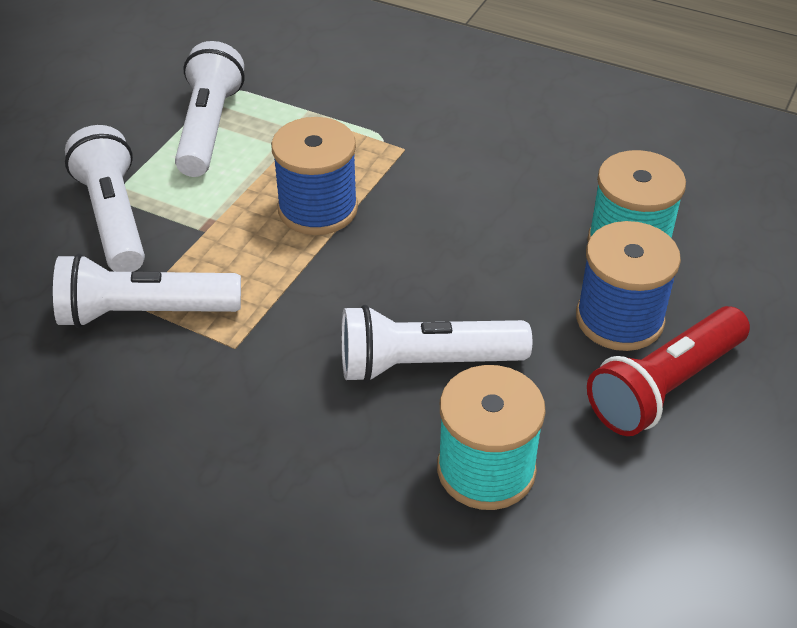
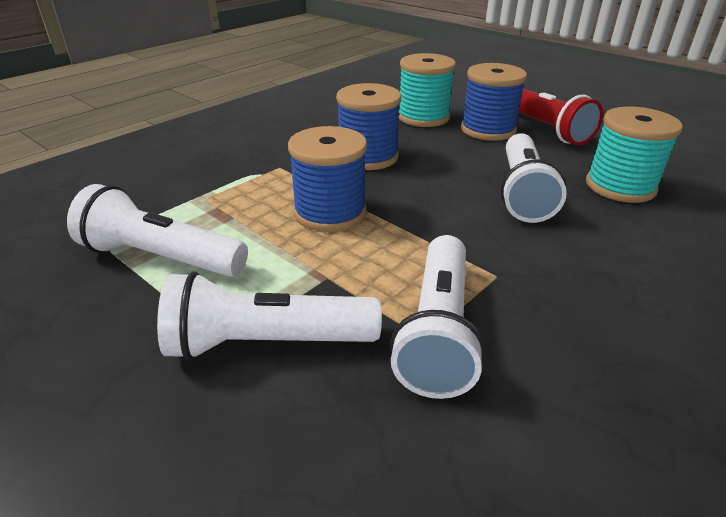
camera: 75 degrees left, 10 degrees down
(465, 212) = (368, 157): none -> blue spool

